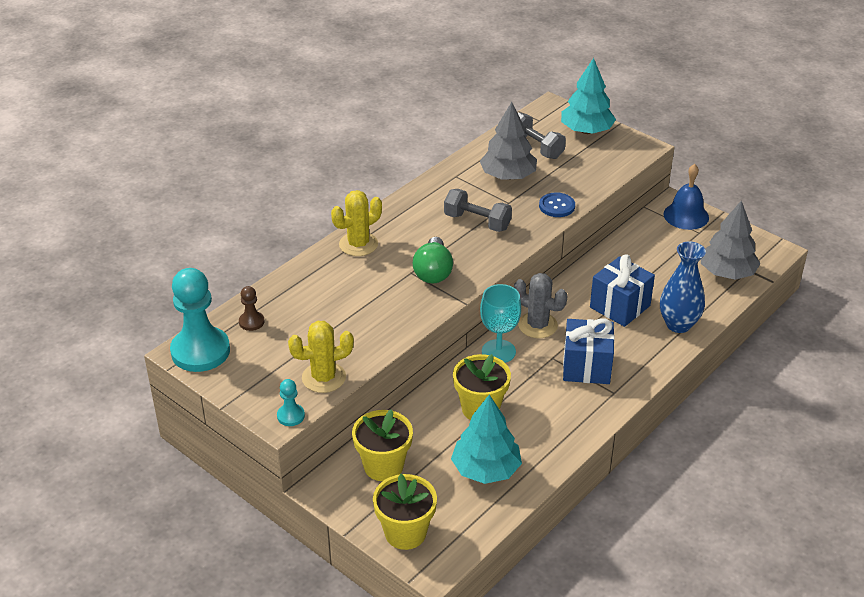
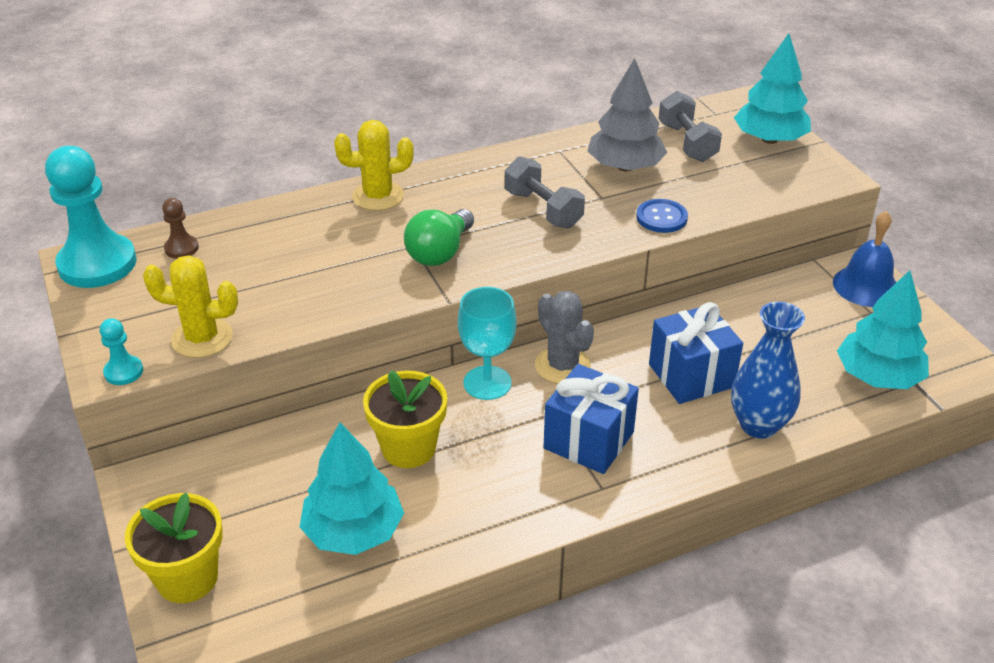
camera: 25 degrees right, 0 degrees up
(383, 466) = (232, 479): yellow flower pot -> none
(727, 273) = (878, 377): grey tree -> turquoise tree

